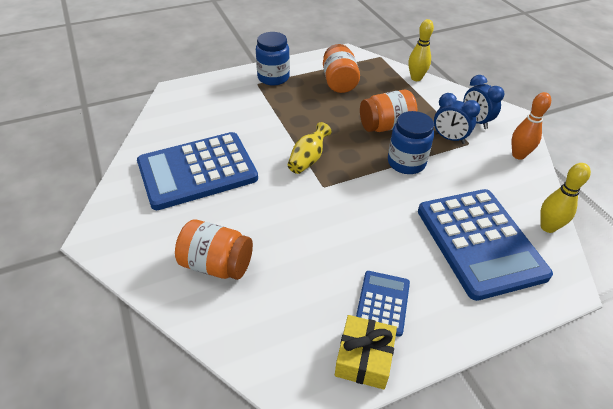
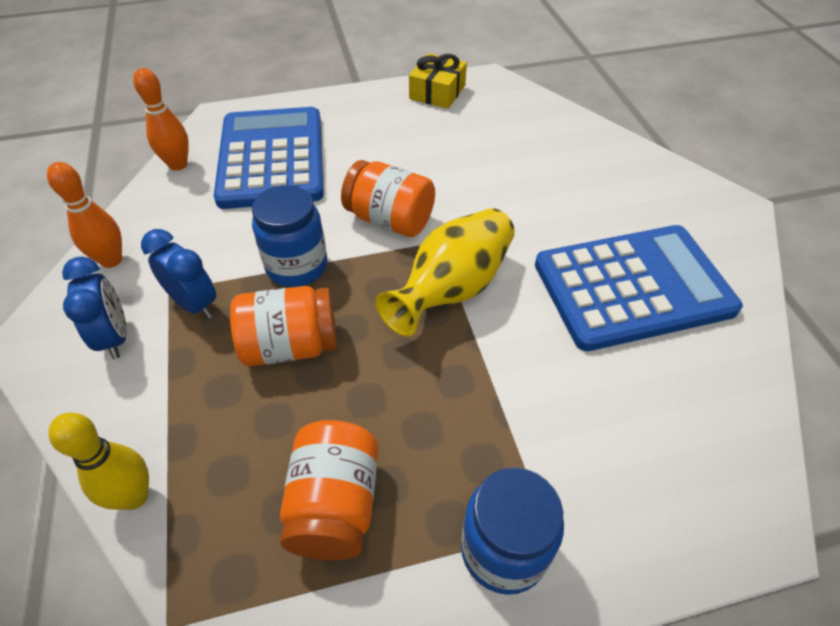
camera: 170 degrees left, 5 degrees up
(217, 264) = (577, 166): orange jar -> orange jar (390, 220)
(308, 159) = (452, 289): yellow vase -> yellow vase, size x1.63
(382, 303) = (406, 122): blue calculator -> none
(548, 227) = (178, 165): yellow bowling pin -> orange bowling pin

